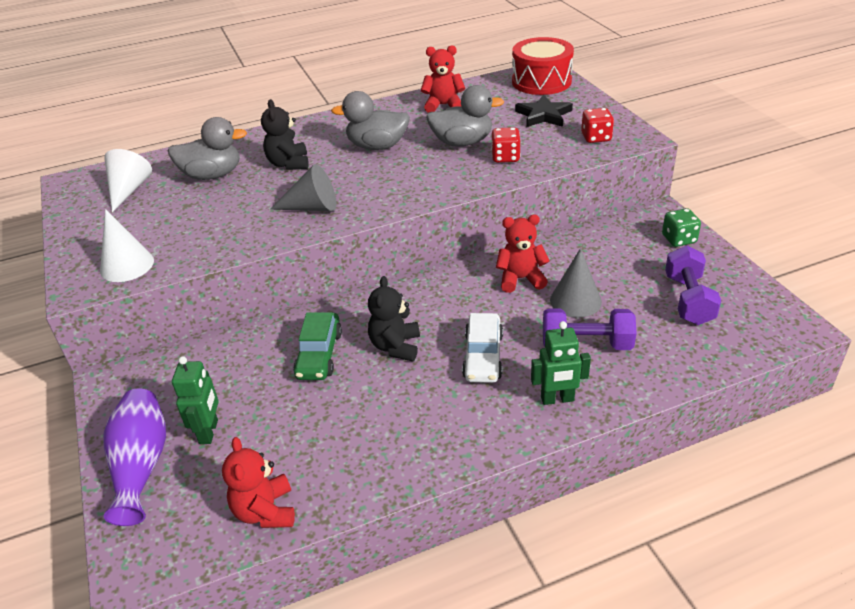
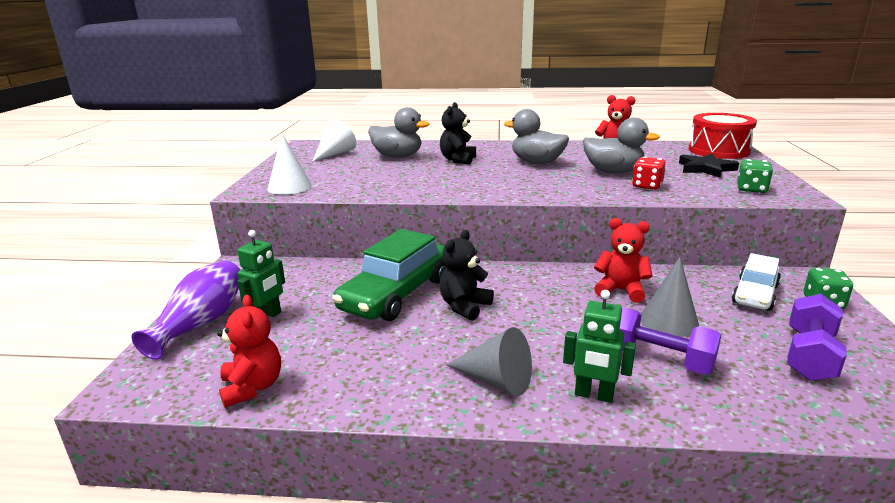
camera: 25 degrees right, 15 degrees down
(265, 511) = (252, 387): red teddy bear -> red teddy bear turned 150 degrees clockwise
(312, 207) = (451, 184): grey cone -> grey cone (496, 380)
(319, 354) = (396, 294): green car -> green car, size x1.65
(483, 356) = (540, 337): white car -> white car (754, 294)
(596, 138) = (751, 189): red dice -> green dice

